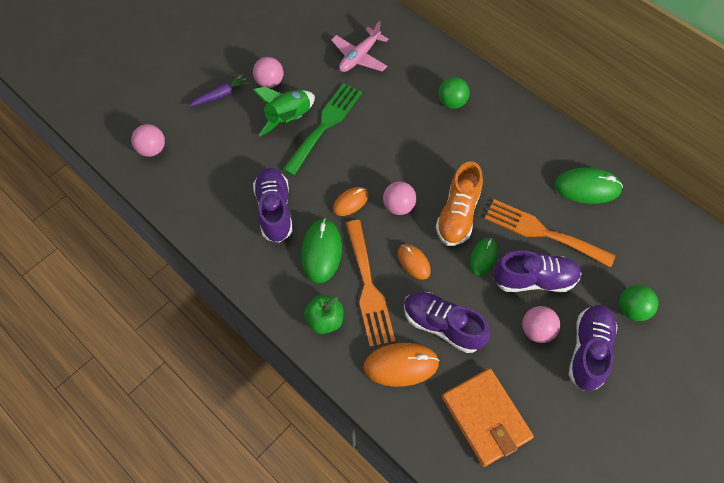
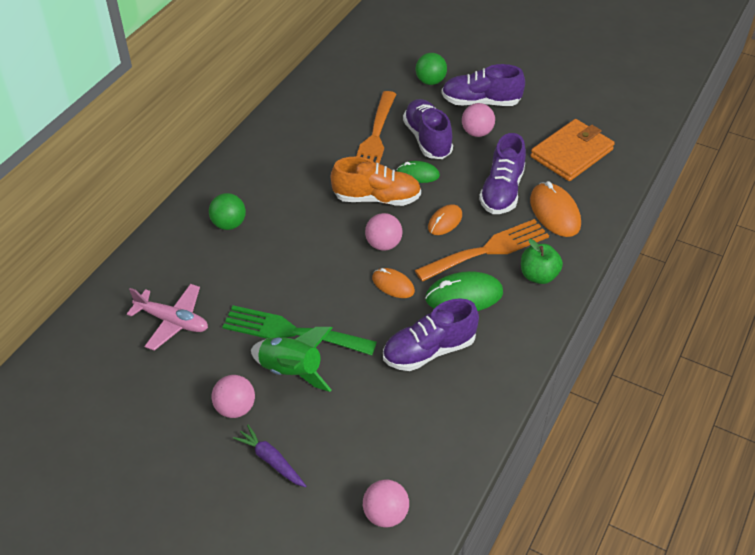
camera: 105 degrees left, 15 degrees down
(587, 187) = (313, 115): green mouse -> none

